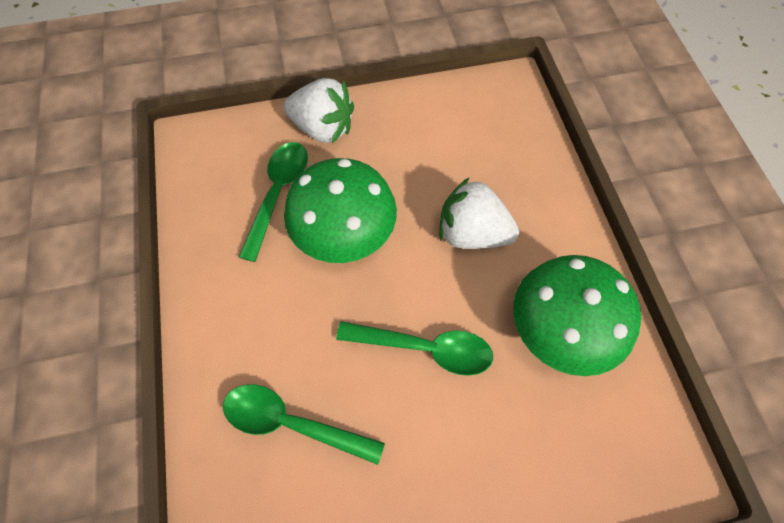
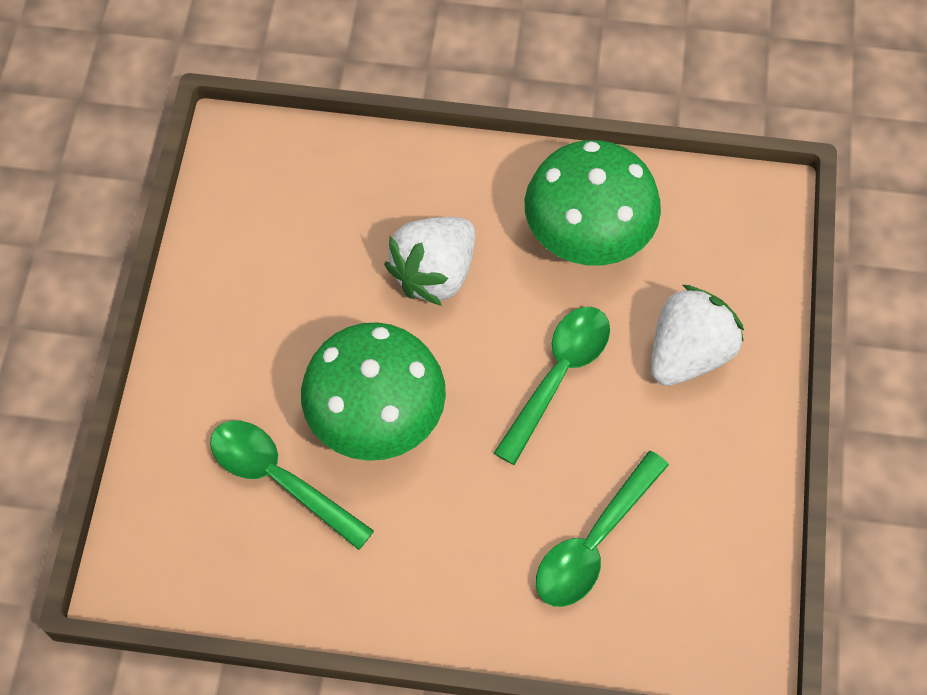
camera: 70 degrees left, 0 degrees up
(323, 128) = (196, 393): white strawberry -> white strawberry (688, 353)

